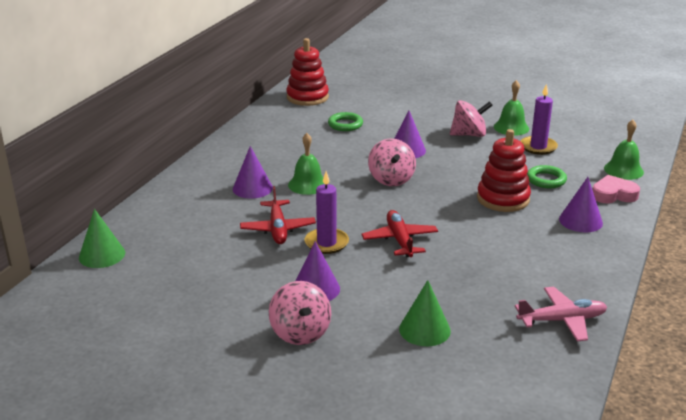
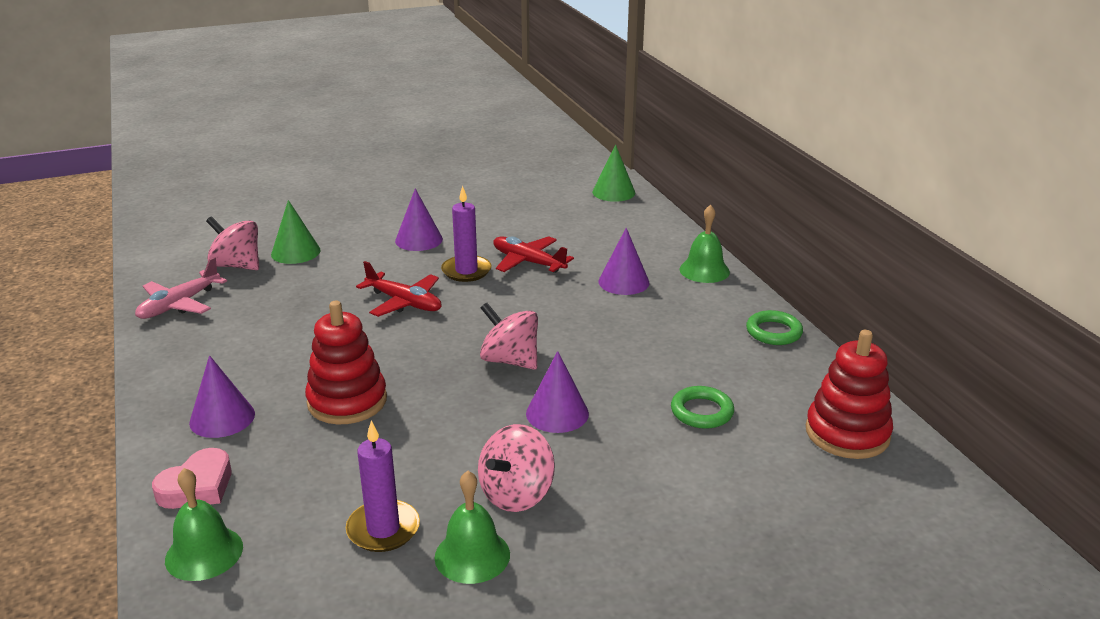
camera: 135 degrees right, 0 degrees up
(300, 333) = (387, 215): pink spinning top -> pink spinning top (237, 265)
(308, 184) = (582, 311): green bell -> green bell (704, 270)
(546, 180) = (316, 463): green ring -> green ring (773, 332)

